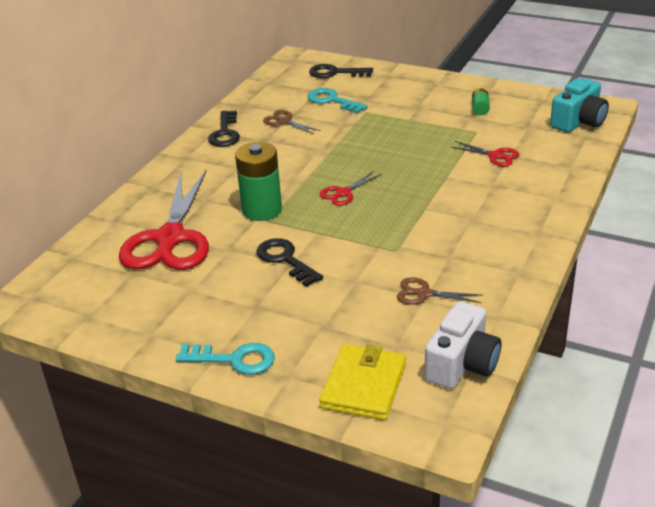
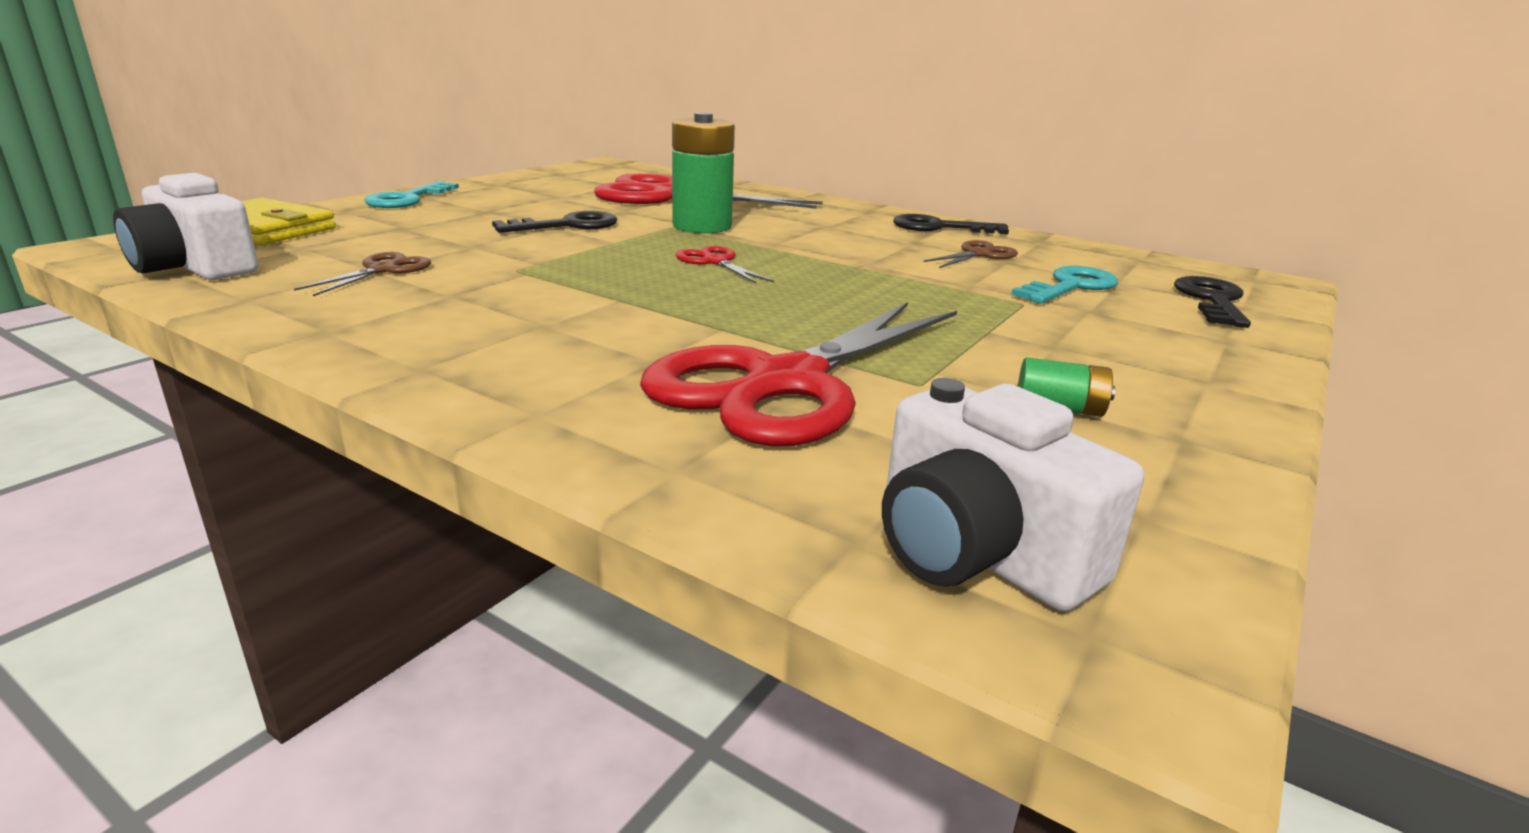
camera: 95 degrees right, 10 degrees down
(495, 156) = (784, 383): red scissors -> red scissors, size x2.34
(578, 121) = (977, 552): turquoise camera -> white camera

